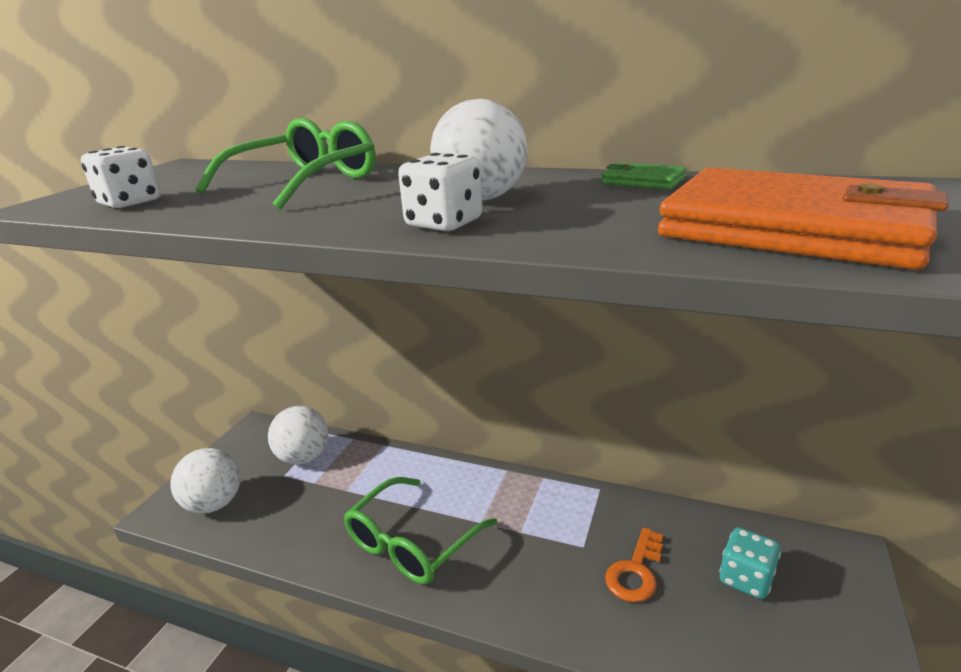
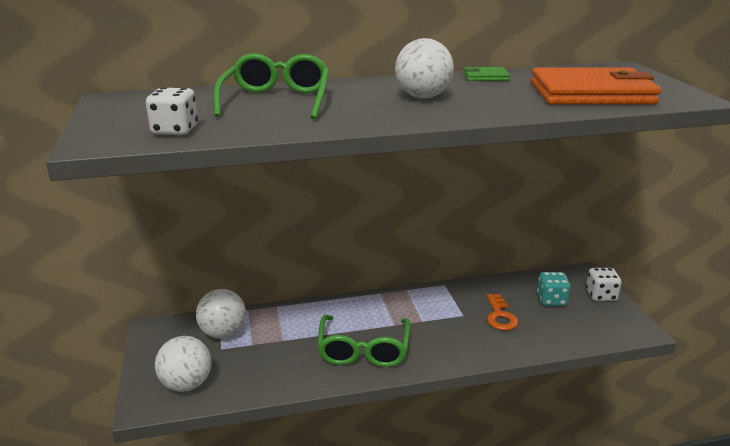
camera: 35 degrees left, 0 degrees up
(444, 223) = (436, 113): white dice -> white dice (601, 295)

